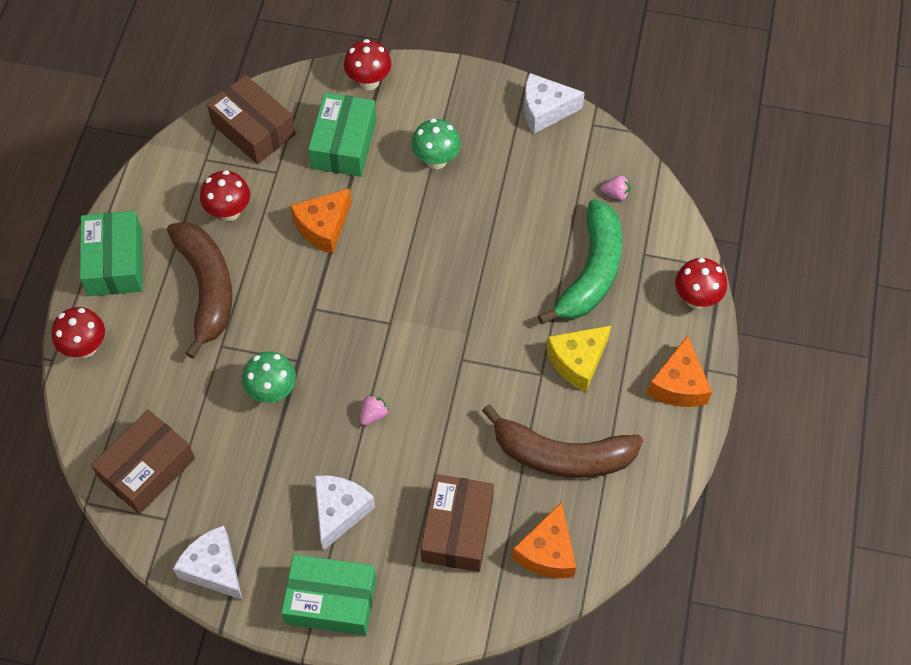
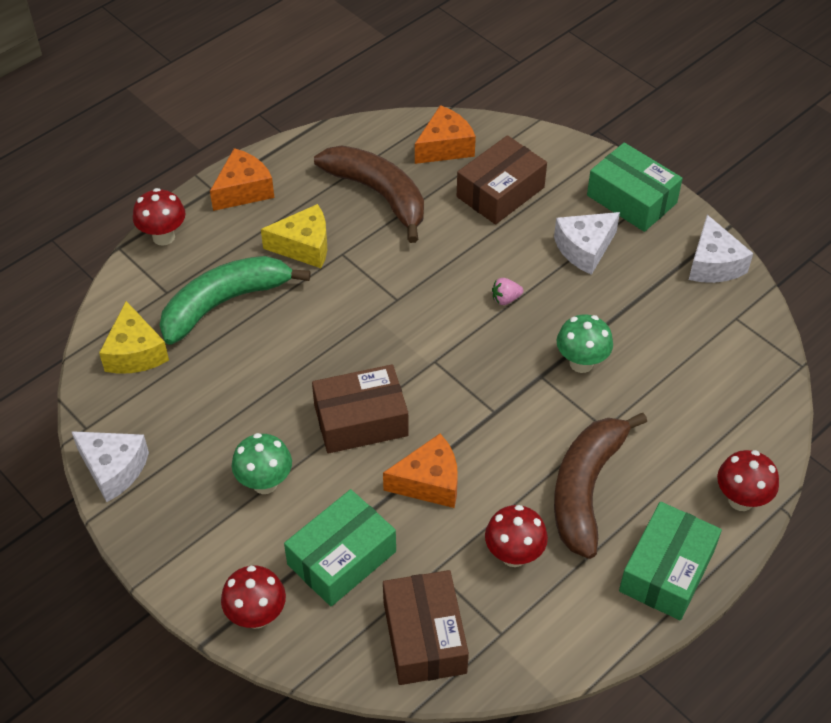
camera: 145 degrees left, 10 degrees down
(147, 468) = (732, 363): brown box -> brown box (361, 420)
(616, 194) = (135, 352): pink strawberry -> yellow cheese

